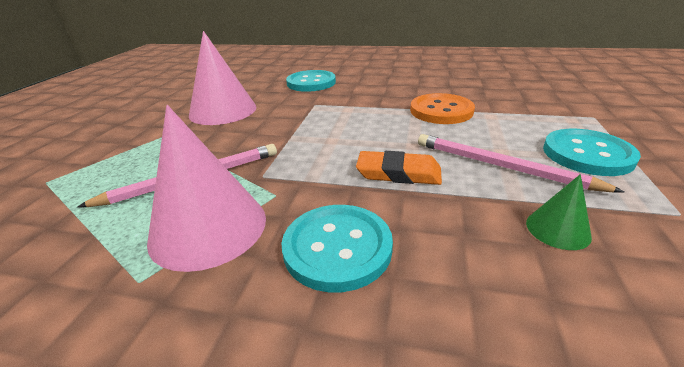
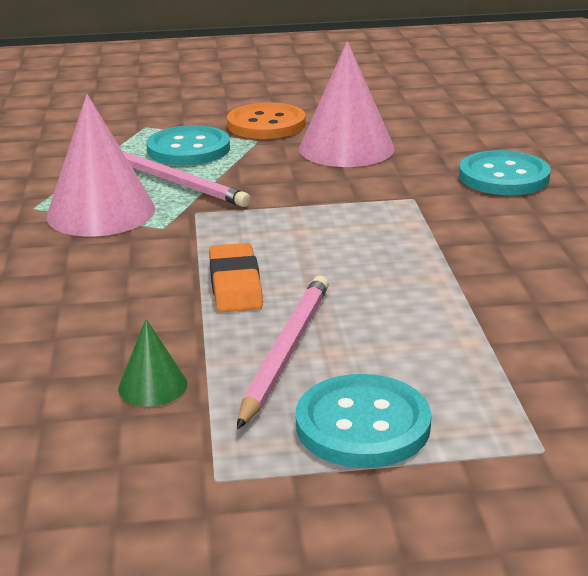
camera: 70 degrees right, 5 degrees down
(337, 248) = (89, 272): turquoise button -> turquoise button (188, 149)
(441, 111) = (459, 296): orange button -> orange button (266, 124)

